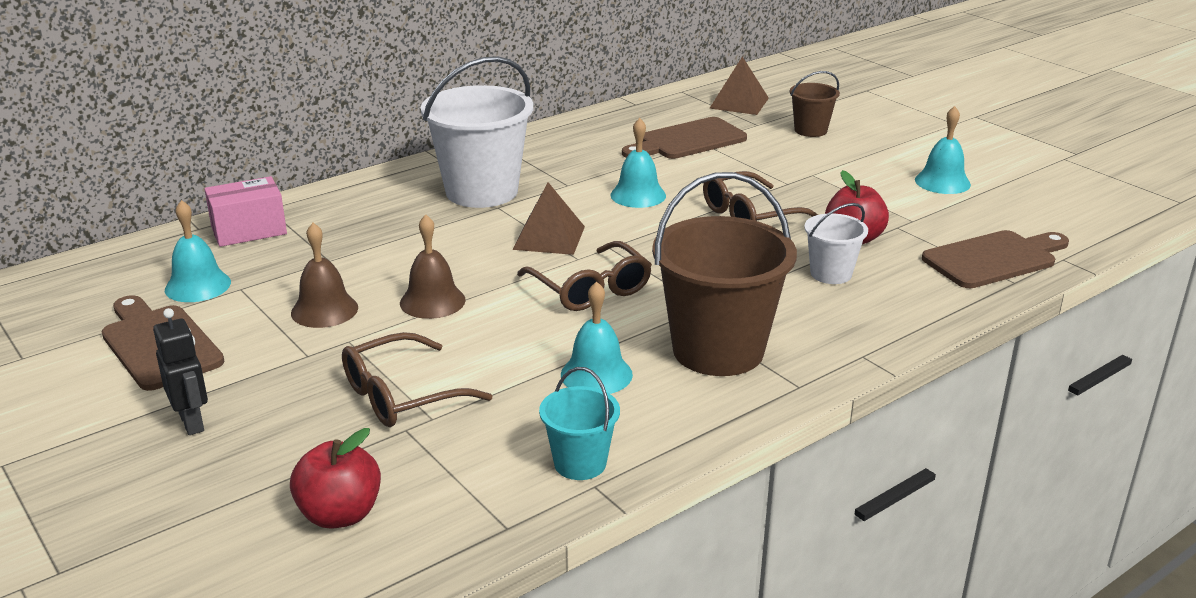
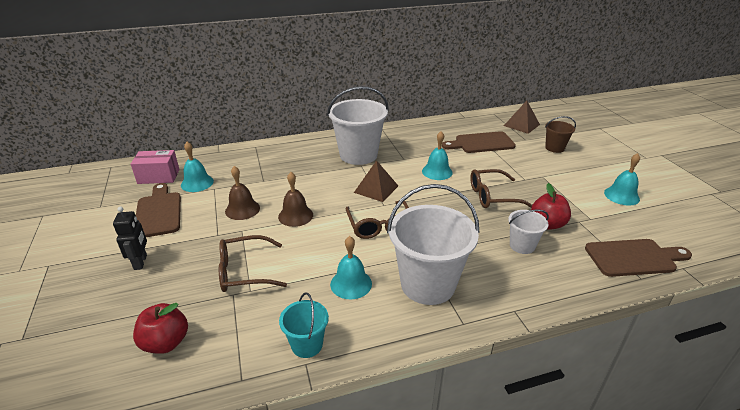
camera: 20 degrees right, 5 degrees up
(249, 230) = (239, 157): pink box -> pink box (158, 176)
(718, 350) = (428, 284): brown bucket -> white bucket

